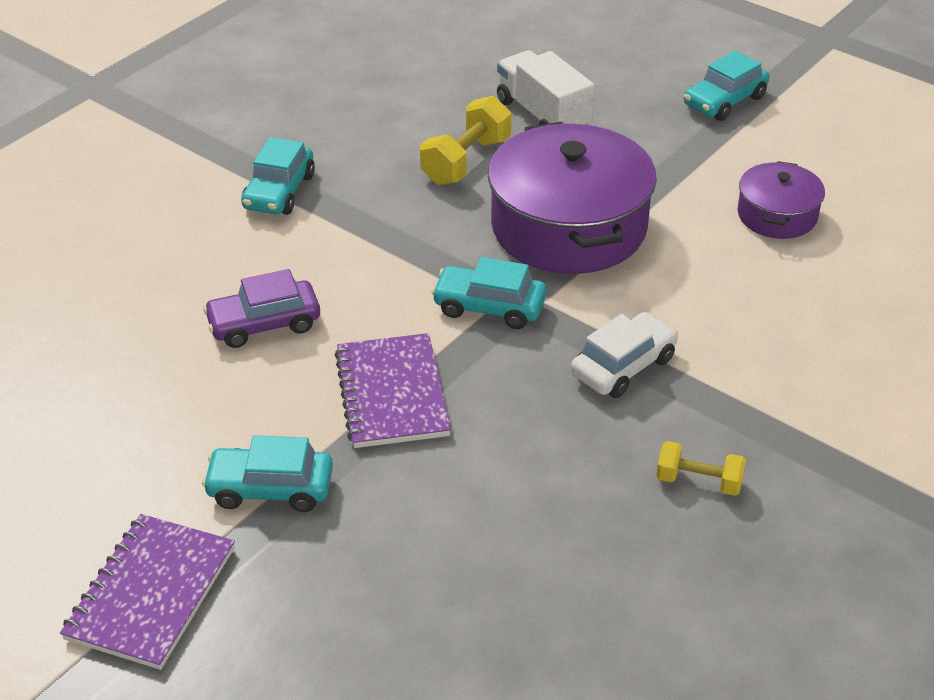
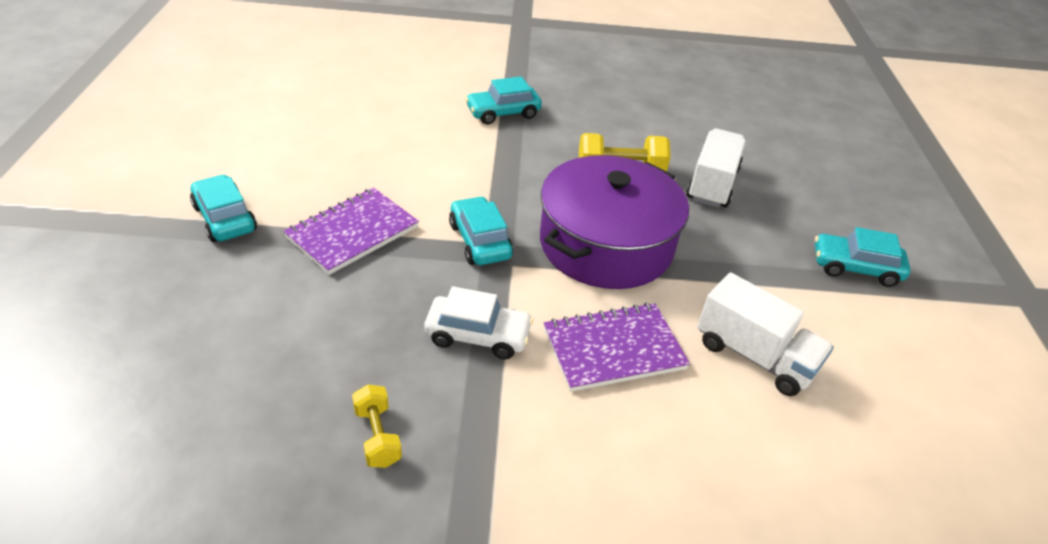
camera: 50 degrees right, 0 degrees up
(151, 593) = (104, 210): purple notebook -> purple notebook (613, 349)
(264, 324) = (375, 156): purple car -> none
(777, 215) = (754, 356): purple pot -> white truck

